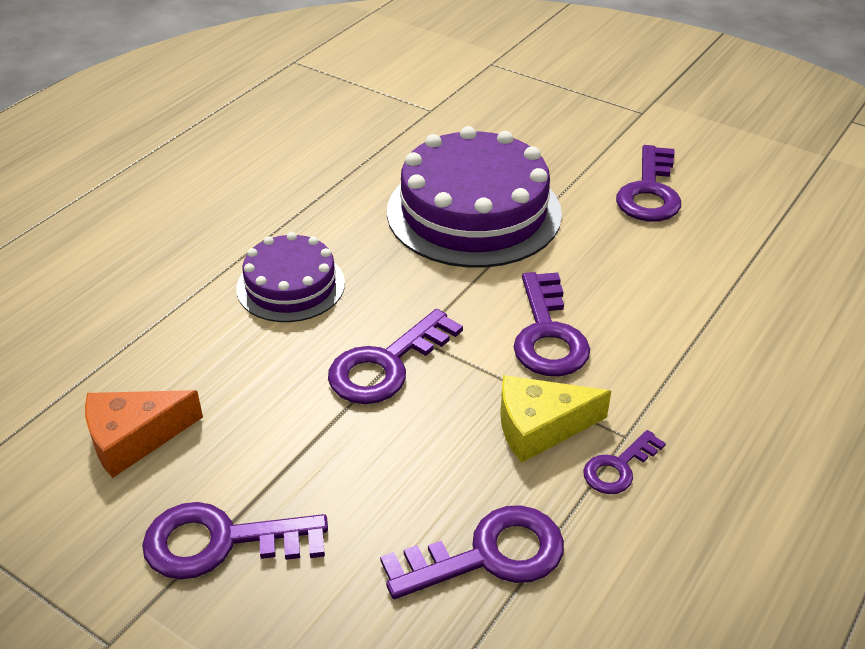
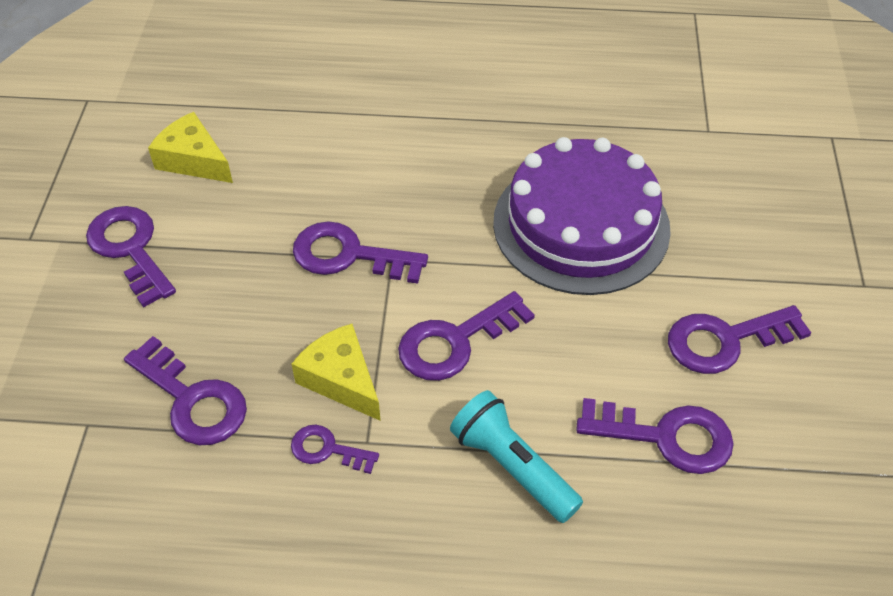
camera: 60 degrees right, 10 degrees up
(134, 438) = (193, 160): orange cheese -> yellow cheese
(291, 285) = (398, 159): purple cake -> none
(706, 353) = (512, 467): none -> turquoise flashlight
(723, 258) = (666, 437): none -> purple key

